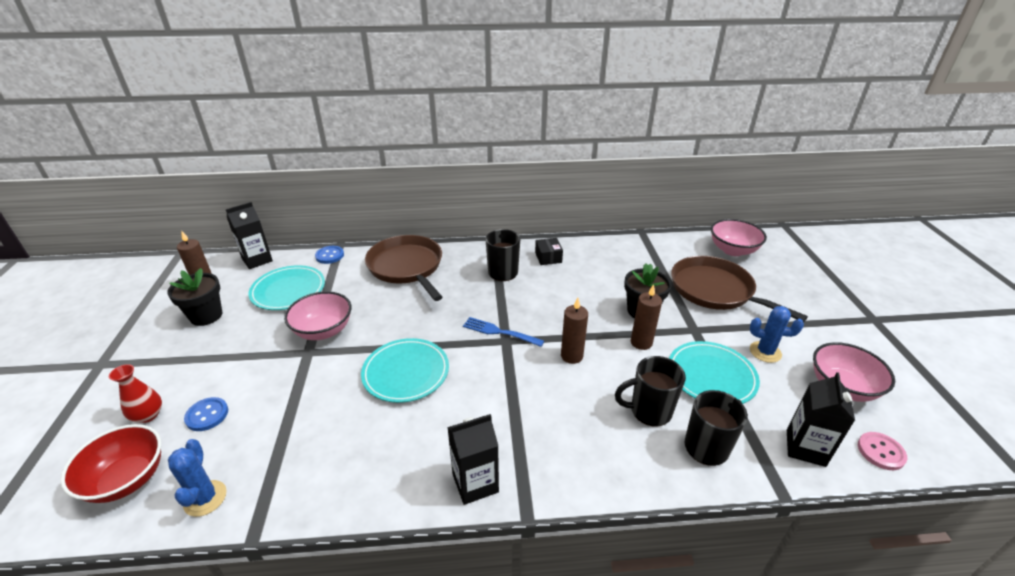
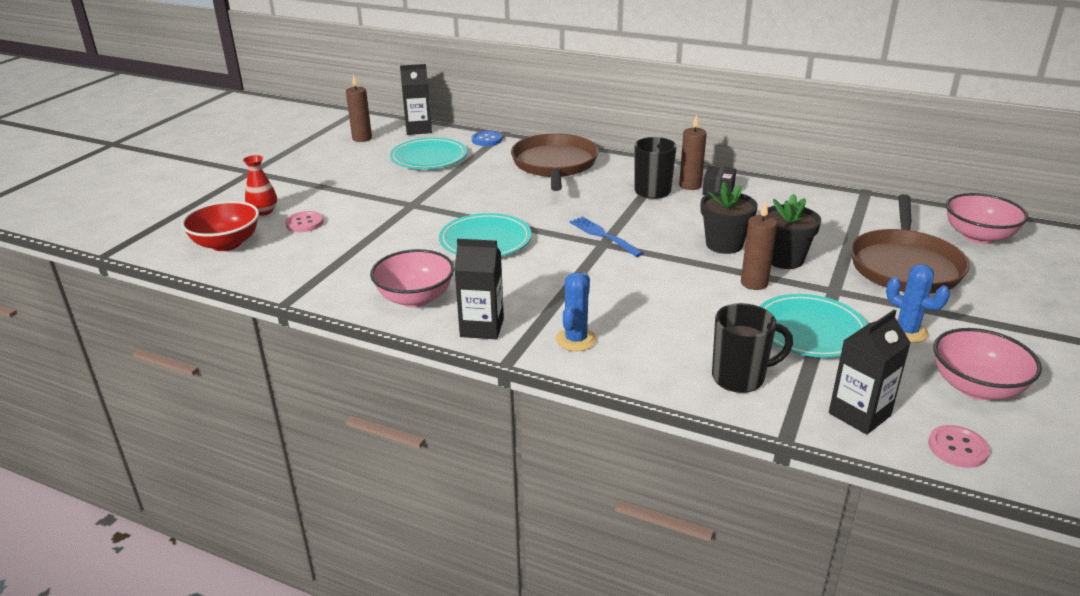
camera: 30 degrees right, 5 degrees down
(205, 498) = (270, 270): blue cactus -> blue cactus (576, 340)
(206, 316) = (348, 159): black flower pot -> black flower pot (724, 244)
(207, 415) = (304, 223): blue button -> pink button
(323, 330) = (437, 193): pink bowl -> pink bowl (415, 298)
(571, 356) = (662, 272): brown candle -> brown candle (690, 185)
(649, 411) = (703, 334): black mug -> none
(715, 290) = (904, 265): brown pan -> brown pan turned 150 degrees counterclockwise

